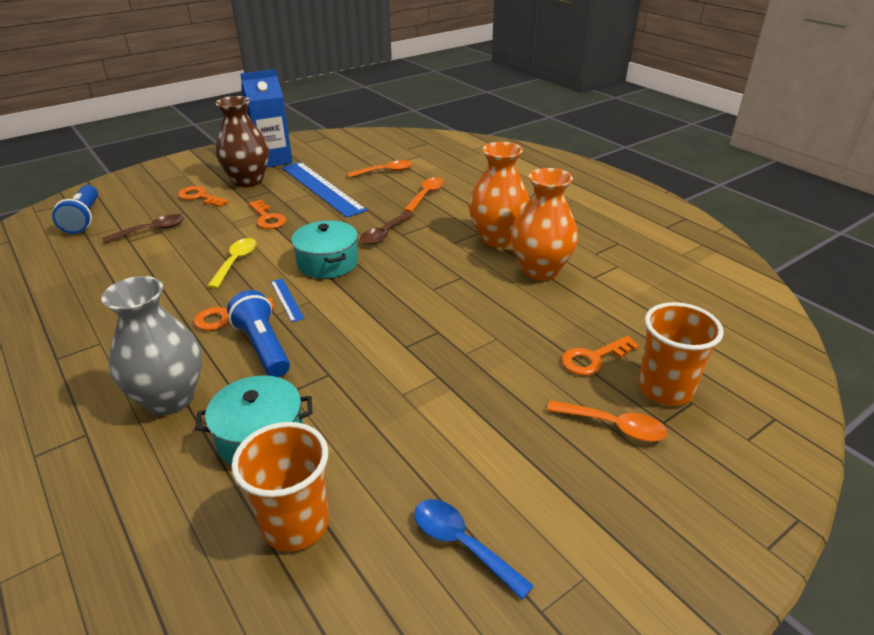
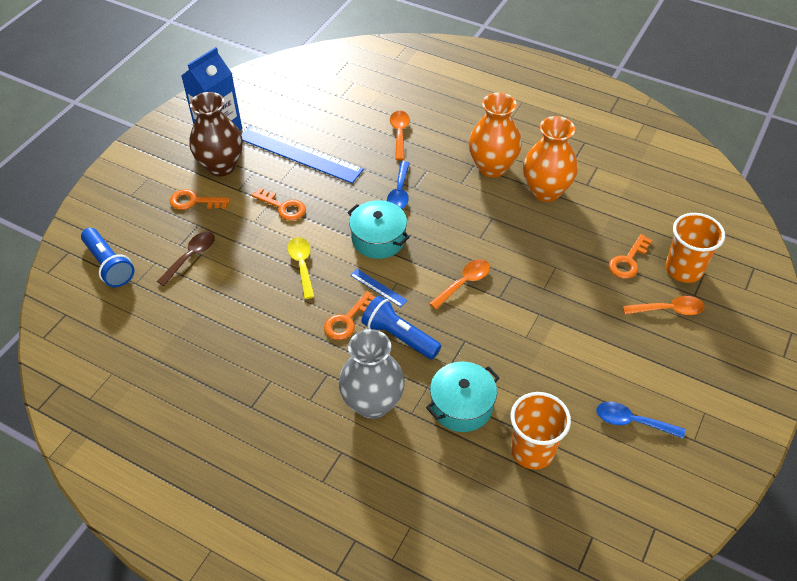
camera: 25 degrees left, 15 degrees up
(384, 234) = (399, 192): brown spoon -> blue spoon
(385, 171) = (340, 114): orange spoon -> orange spoon (464, 283)

